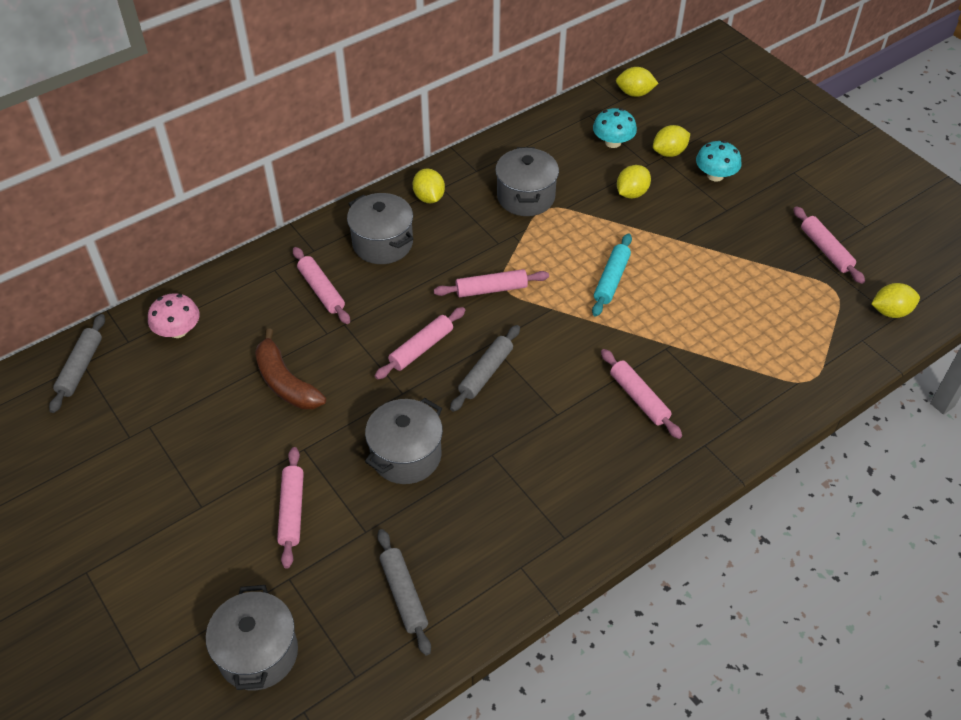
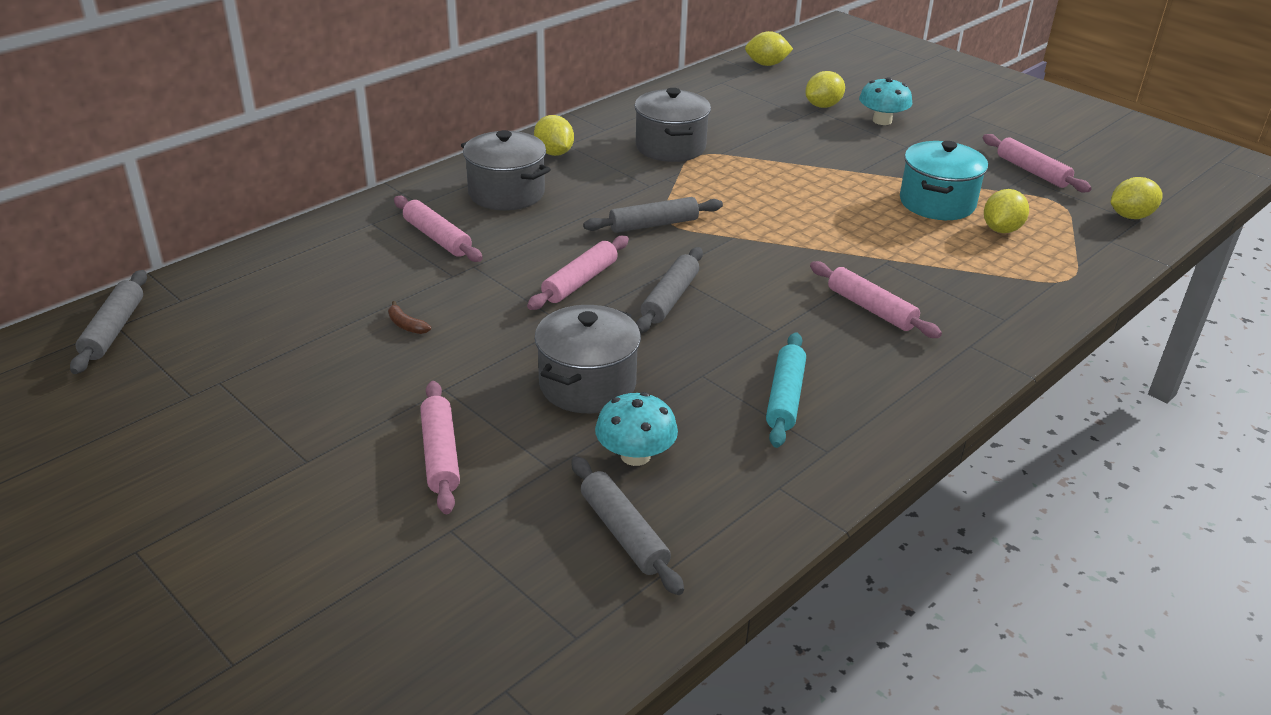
camera: 10 degrees left, 15 degrees down
(178, 331) = (250, 285): pink mushroom -> none
(258, 653) = (420, 623): grey pot -> none
(285, 382) = (406, 325): brown banana -> brown banana, size x0.41
(491, 289) = (653, 224): pink rolling pin -> grey rolling pin
(611, 280) = (796, 208): turquoise rolling pin -> turquoise rolling pin (785, 397)
(613, 142) = (756, 101): turquoise mushroom -> turquoise mushroom (635, 455)
(631, 193) = (793, 138): yellow lemon -> yellow lemon (1001, 229)
(730, 282) = (937, 203): none -> turquoise pot

